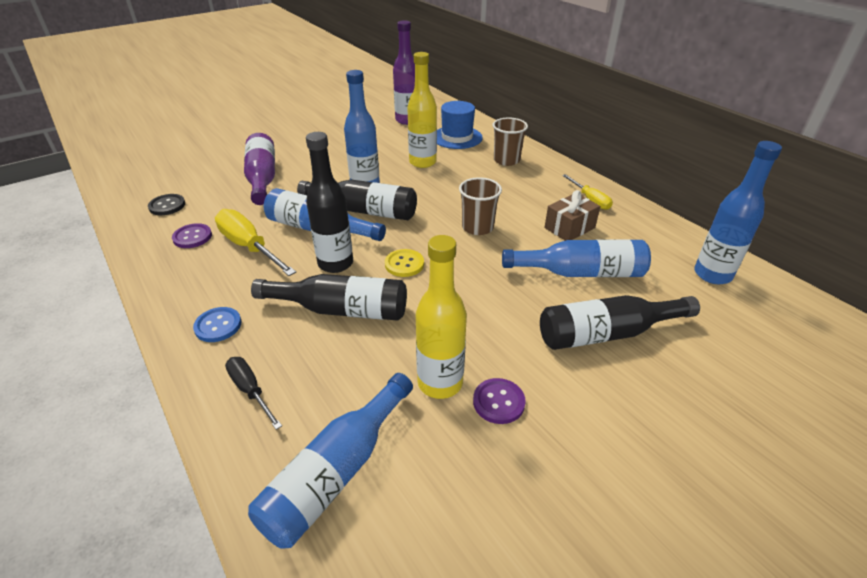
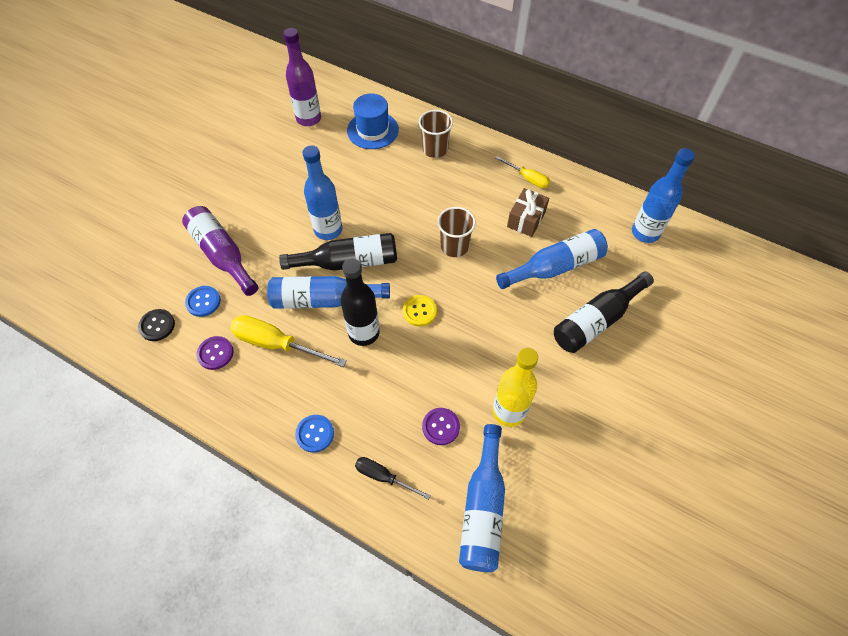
camera: 25 degrees left, 20 degrees up
(218, 202) = (203, 302): none -> blue button
(341, 310) = (399, 378): black bottle -> none
(422, 162) = (361, 178): yellow bottle -> none
(498, 402) = (554, 410): purple button -> purple button (441, 427)

